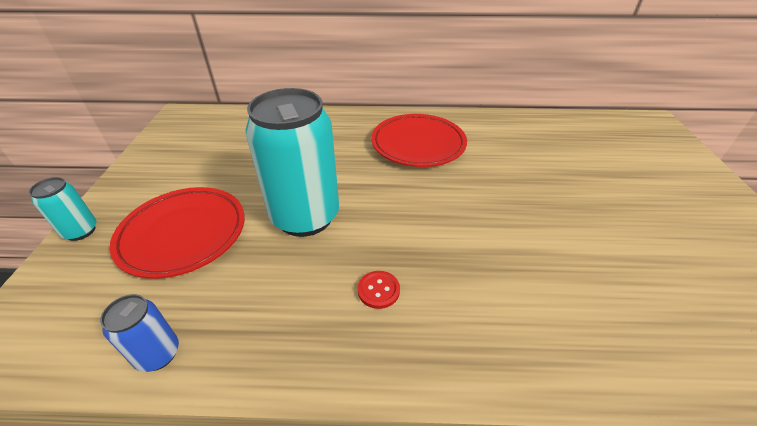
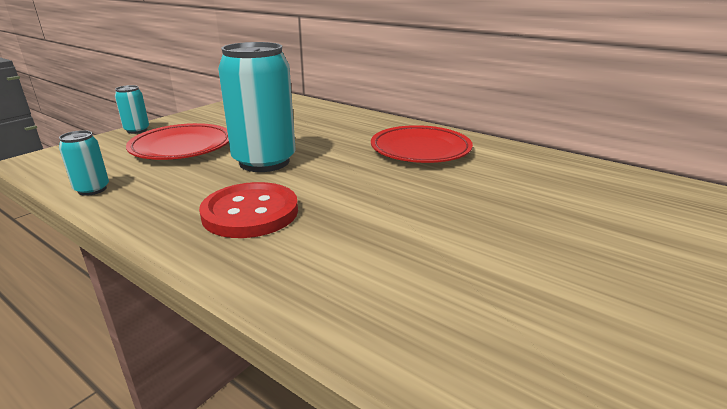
camera: 35 degrees right, 15 degrees down
(158, 354) = (92, 189): blue can -> turquoise can
(378, 290) = (250, 213): red button -> red button, size x2.38

